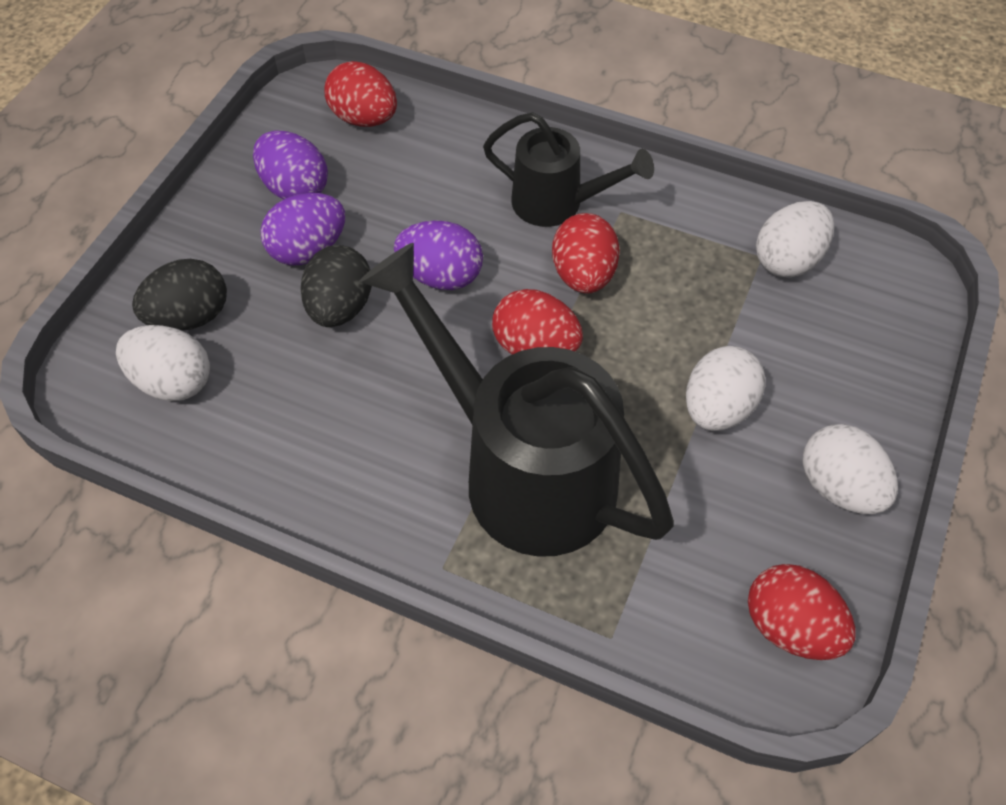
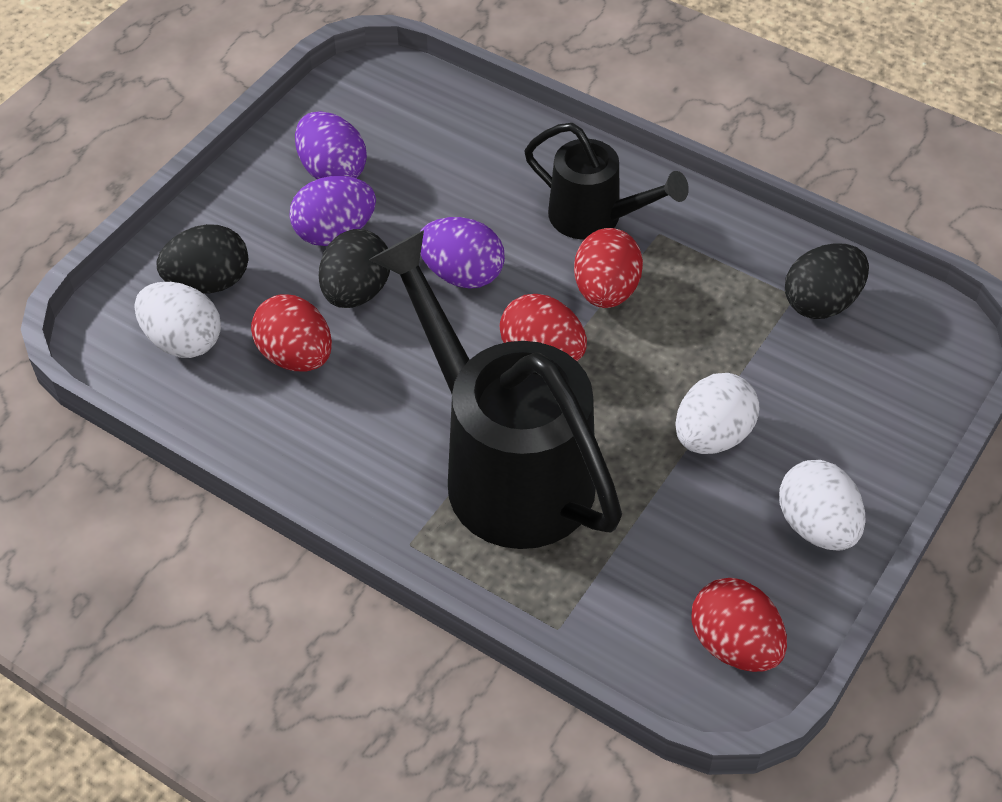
camera: 10 degrees right, 5 degrees down
(364, 118) = (415, 109): red egg -> red egg (296, 356)
(787, 260) = (821, 302): white egg -> black egg

